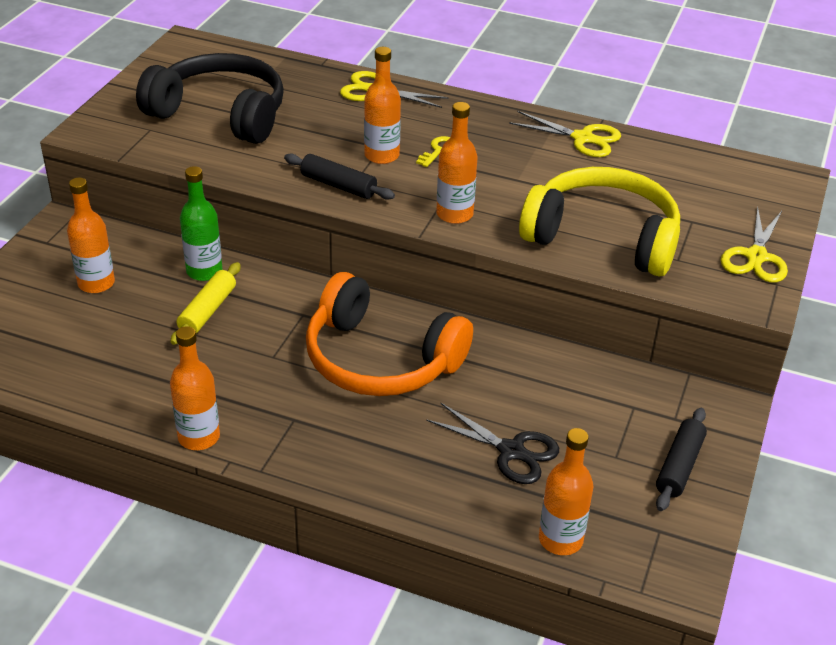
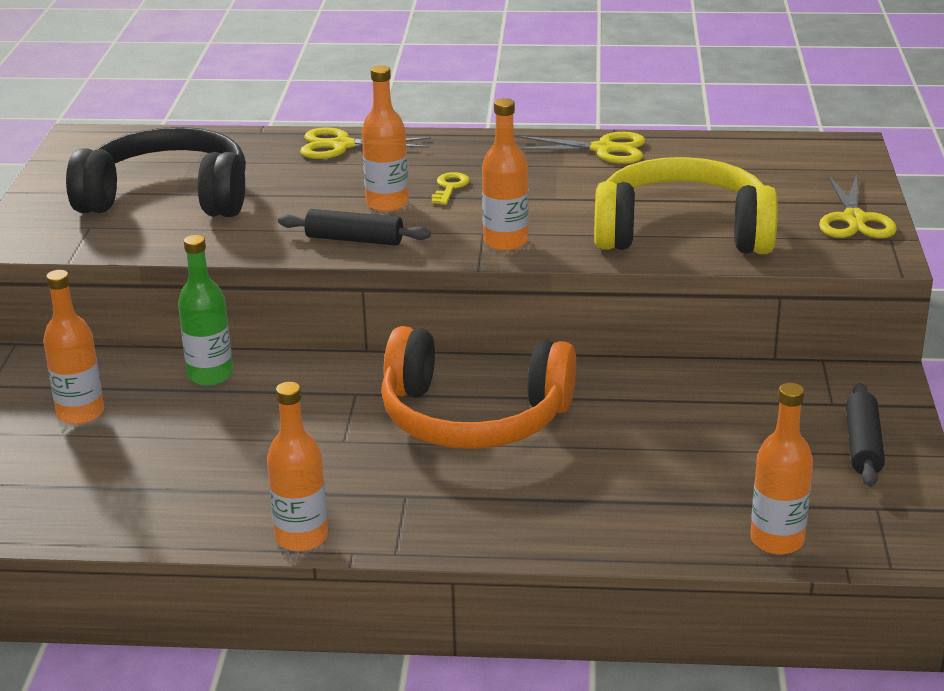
camera: 15 degrees left, 10 degrees down
(207, 311) = (237, 413): yellow rolling pin -> none
(511, 451) = (674, 471): black scissors -> none

